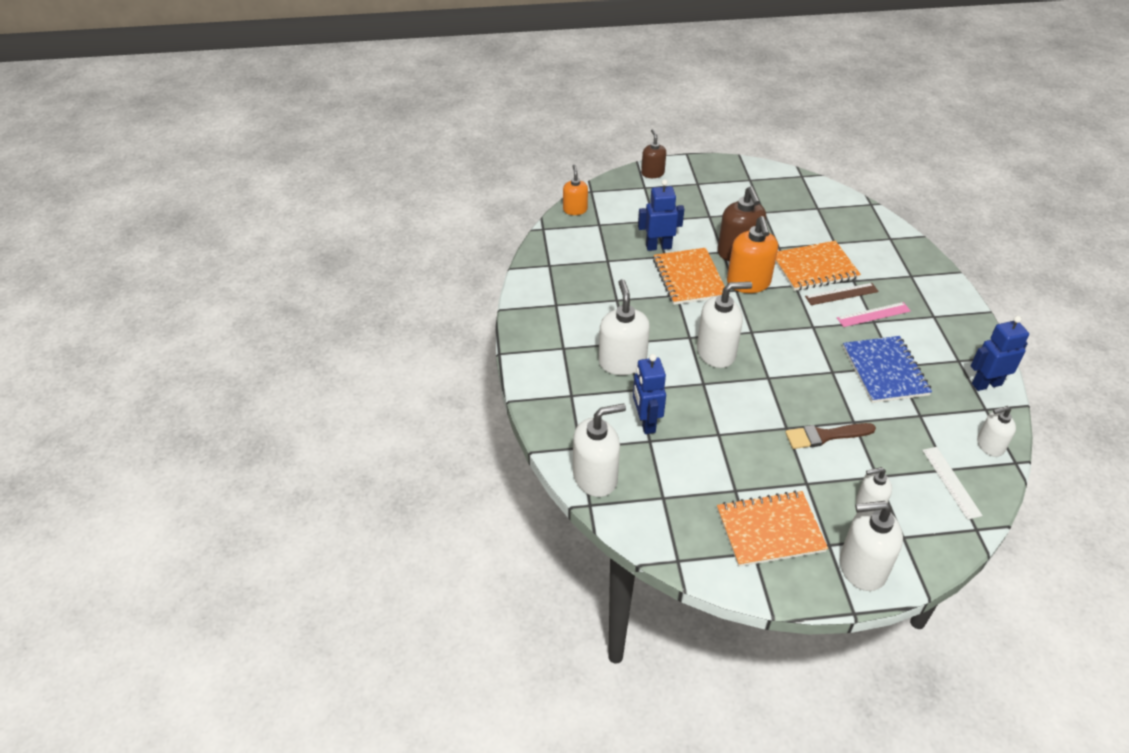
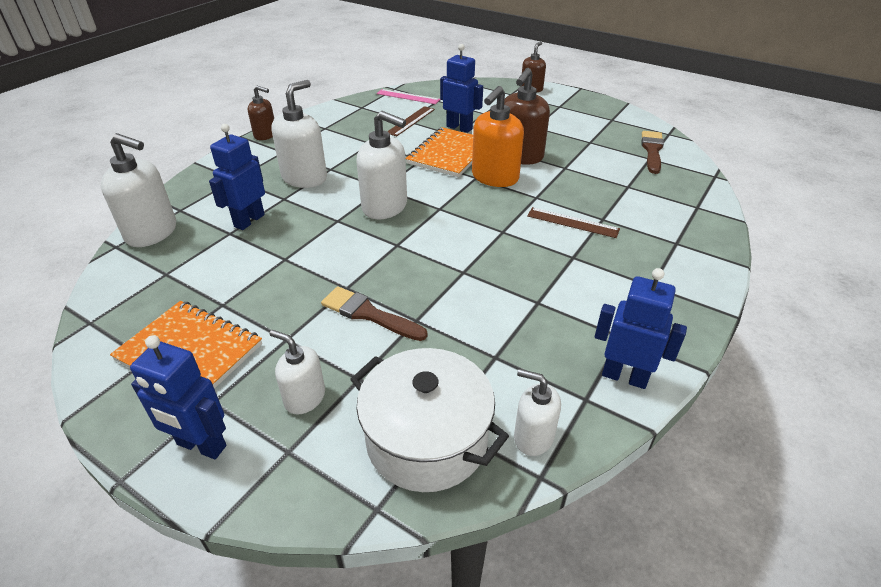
camera: 40 degrees right, 5 degrees down
(520, 340) = (265, 135): none -> brown soap dispenser
(575, 210) = (435, 87): orange soap dispenser -> none
(612, 259) = (411, 121): none -> brown ruler
(810, 199) = (652, 150): none -> brown brush
(814, 268) = (576, 194): orange notebook -> none
(861, 567) = (201, 446): white soap dispenser -> blue robot
(873, 314) = (581, 252): pink ruler -> pink ruler (408, 96)
(885, 371) = (519, 299): blue notebook -> none
(951, 482) = (426, 439): white ruler -> white pot

